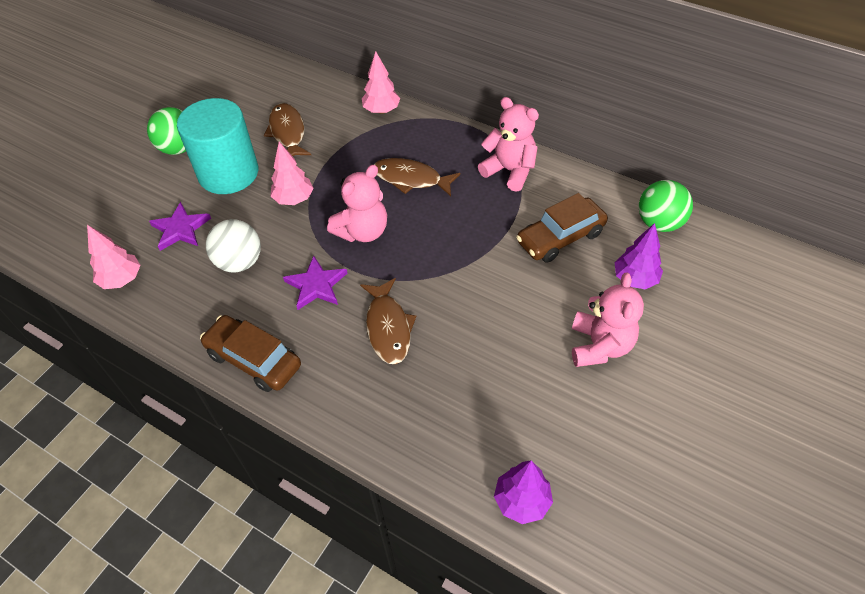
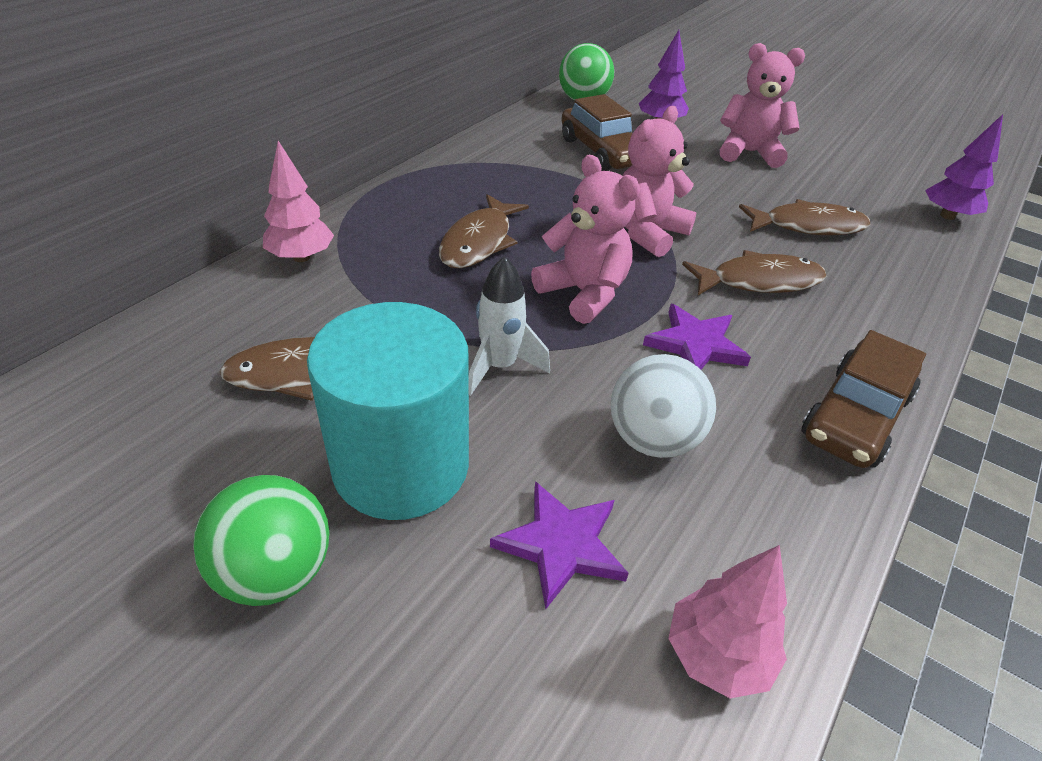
camera: 90 degrees left, 10 degrees down
(294, 199) = (500, 366): pink tree -> white rocket
(473, 373) = (808, 226): none -> brown fish
(509, 171) = (483, 167): pink teddy bear -> pink teddy bear (647, 233)

